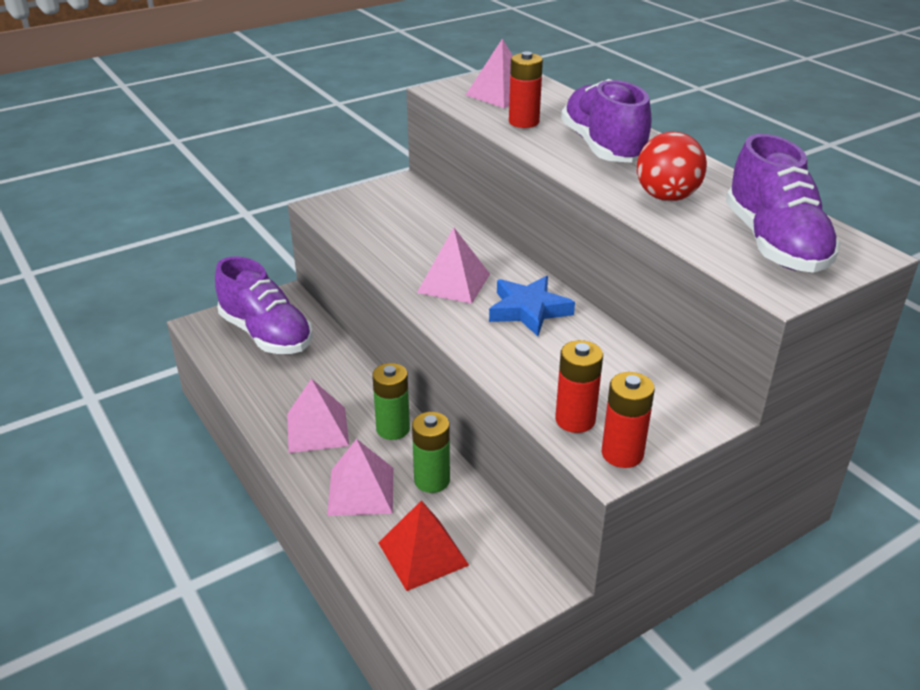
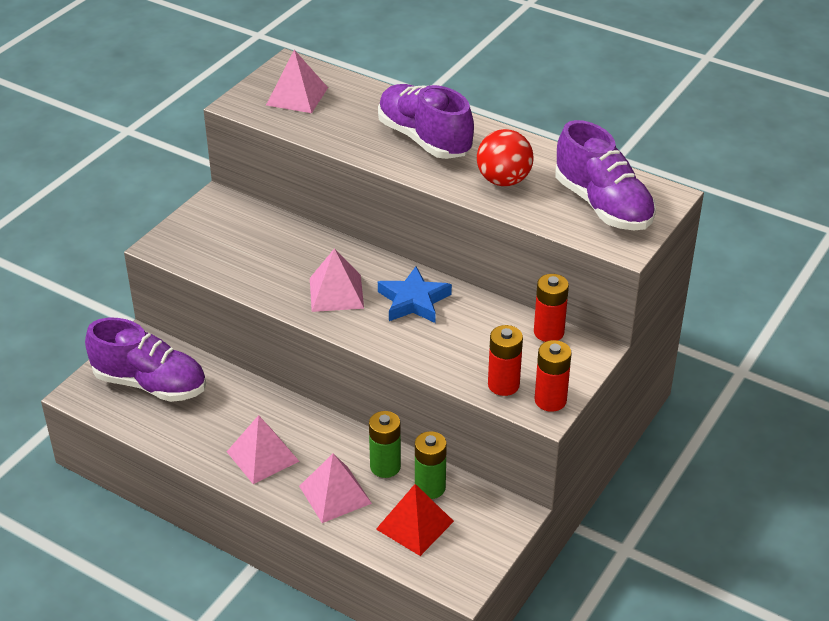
camera: 25 degrees left, 5 degrees up
(393, 429) = (325, 435): green battery -> green battery (430, 487)
(524, 122) = (340, 126): red battery -> red battery (548, 332)

